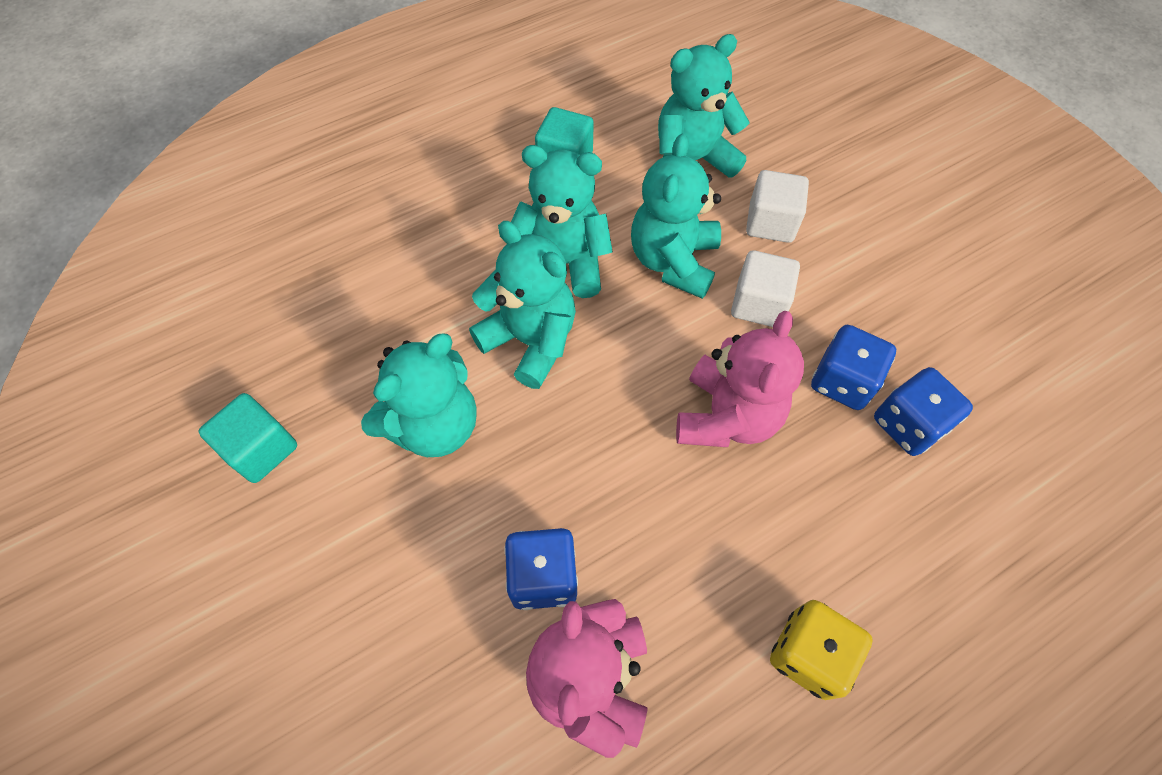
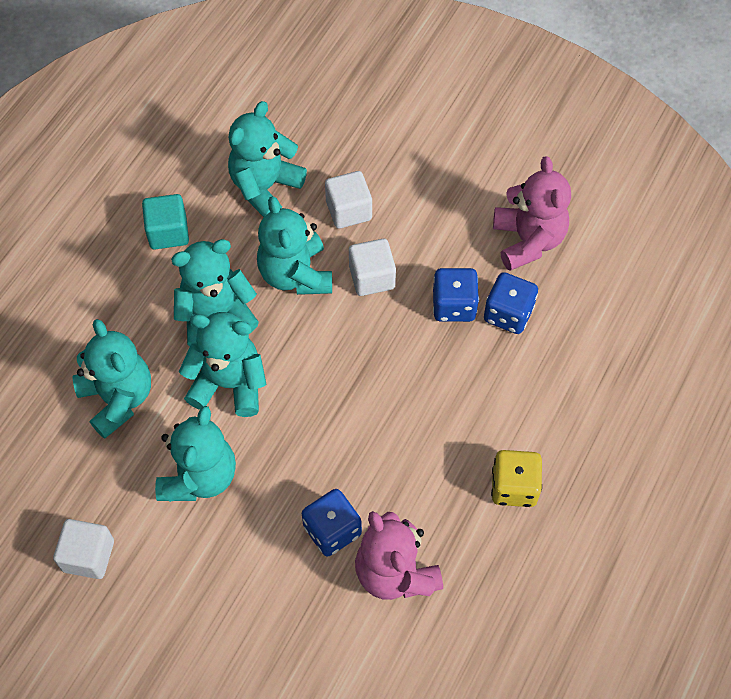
camera: 30 degrees left, 0 degrees up
(261, 449) = (88, 556): turquoise cube -> white cube
(407, 298) = (118, 398): none -> turquoise teddy bear
(726, 417) = (391, 368): pink teddy bear -> pink teddy bear (528, 240)

